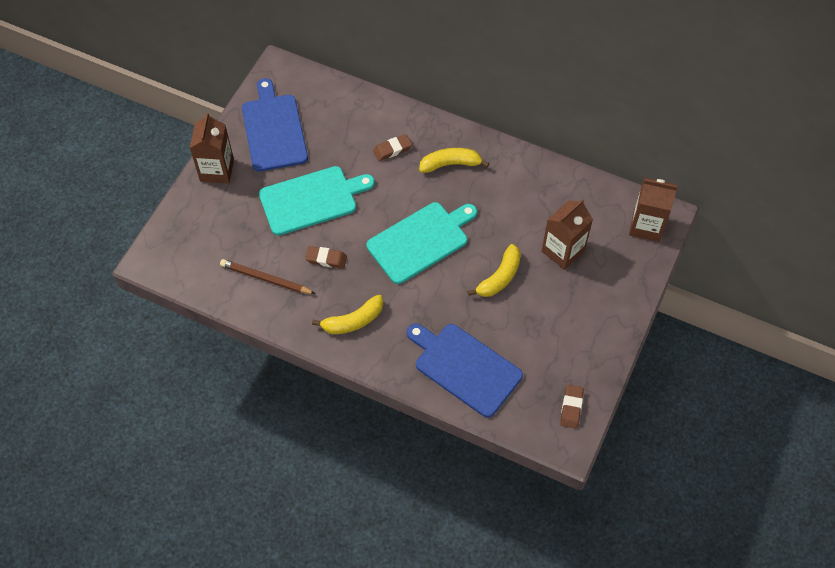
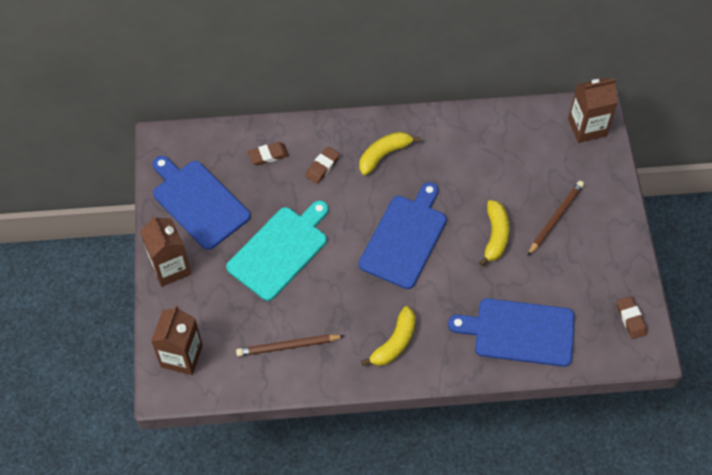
camera: 30 degrees left, 0 degrees up
(326, 259) = (331, 299): brown eraser -> brown eraser (268, 155)
(421, 241) = (405, 238): turquoise cutting board -> blue cutting board
(563, 251) = (533, 185): brown carton -> brown carton (181, 356)
(563, 289) = (555, 218): none -> brown pencil

